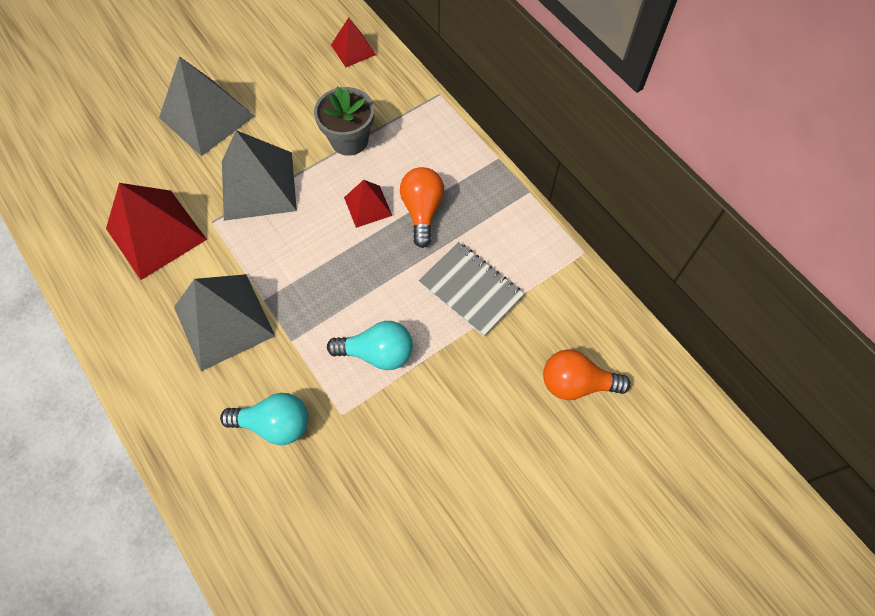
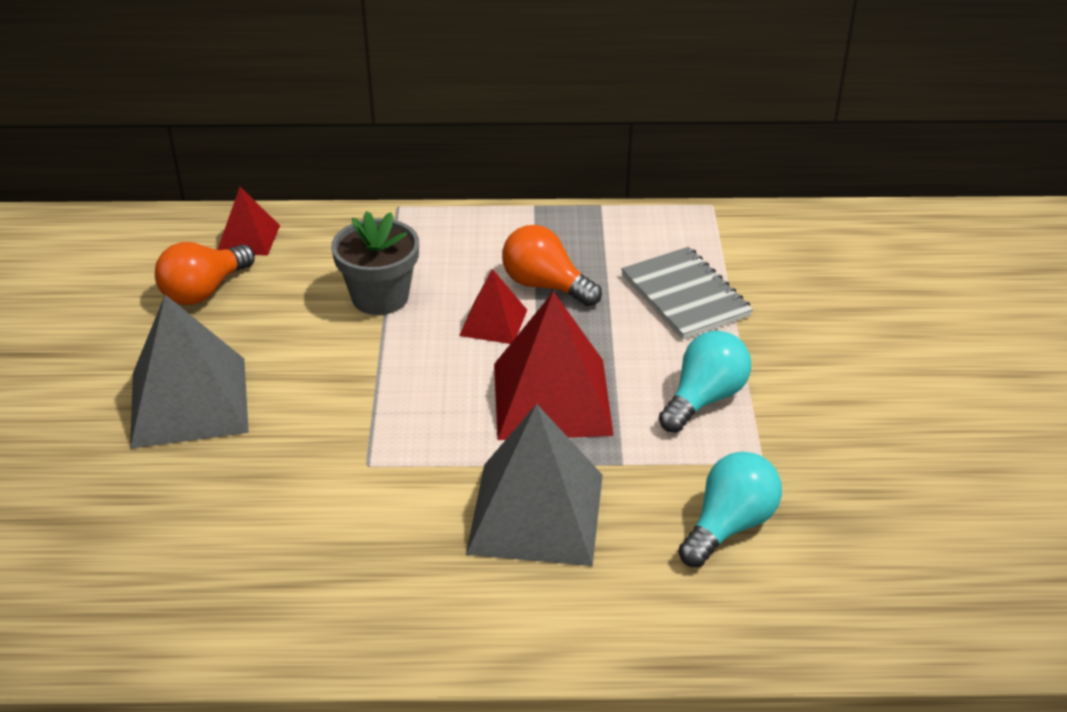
camera: 55 degrees left, 25 degrees down
(156, 234) = (327, 527): red pyramid -> red pyramid (552, 398)
(258, 185) = (359, 399): grey pyramid -> none
(470, 290) = (685, 296): grey notebook -> grey notebook turned 75 degrees clockwise
(576, 383) = (863, 276): orange light bulb -> orange light bulb (204, 291)

